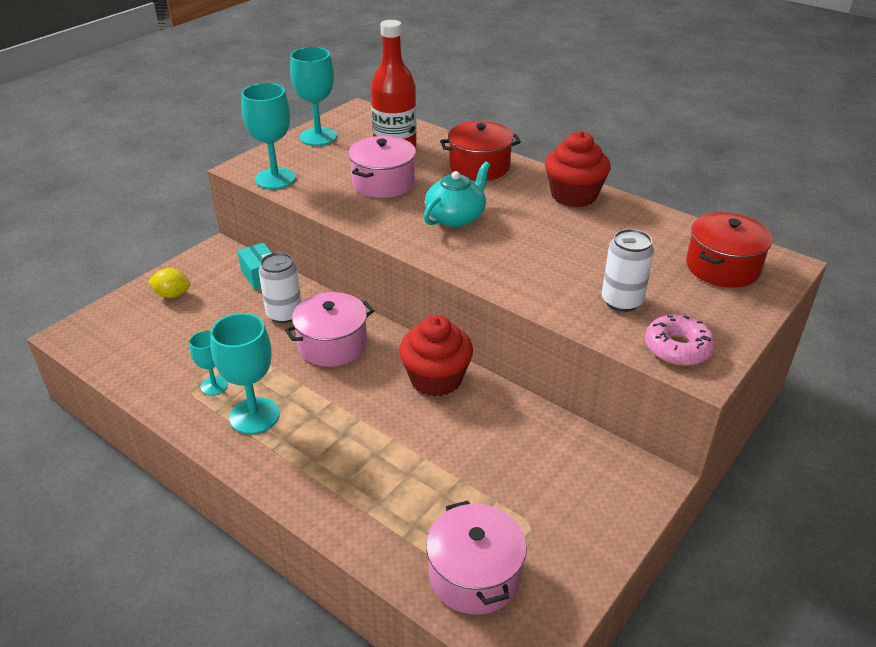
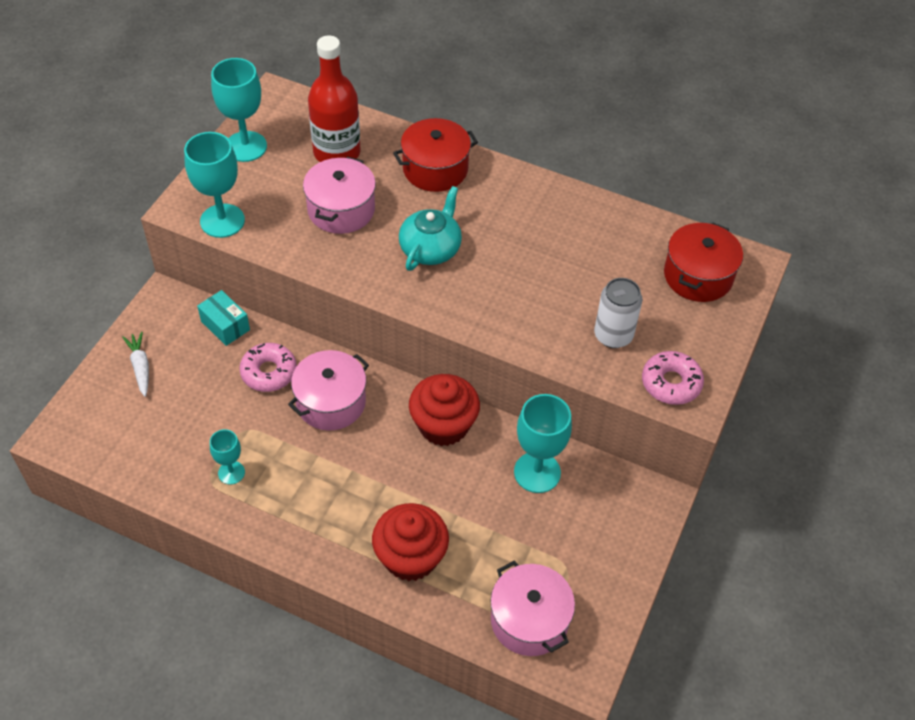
camera: 15 degrees left, 15 degrees up
(172, 295) = (140, 367): yellow lemon -> white carrot
(254, 416) = (284, 499): turquoise goblet -> turquoise goblet (537, 472)
(284, 314) = (269, 372): white can -> pink donut
(573, 195) = (541, 198): red cupcake -> red cupcake (410, 557)

